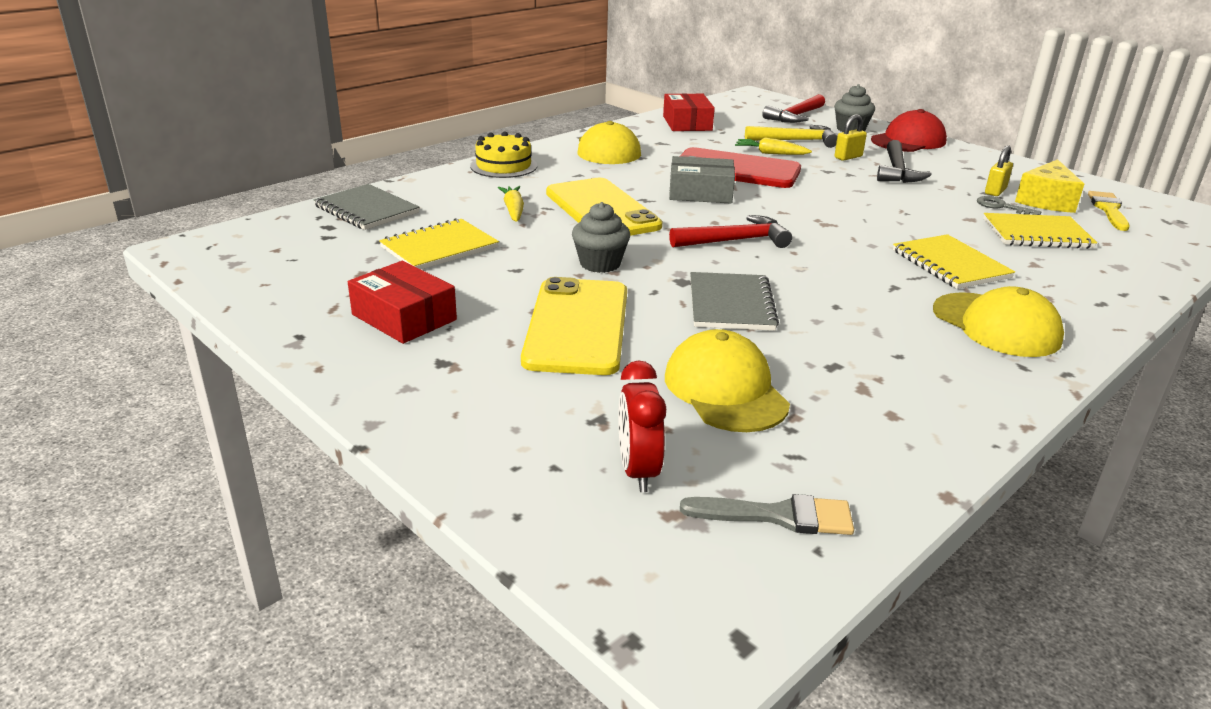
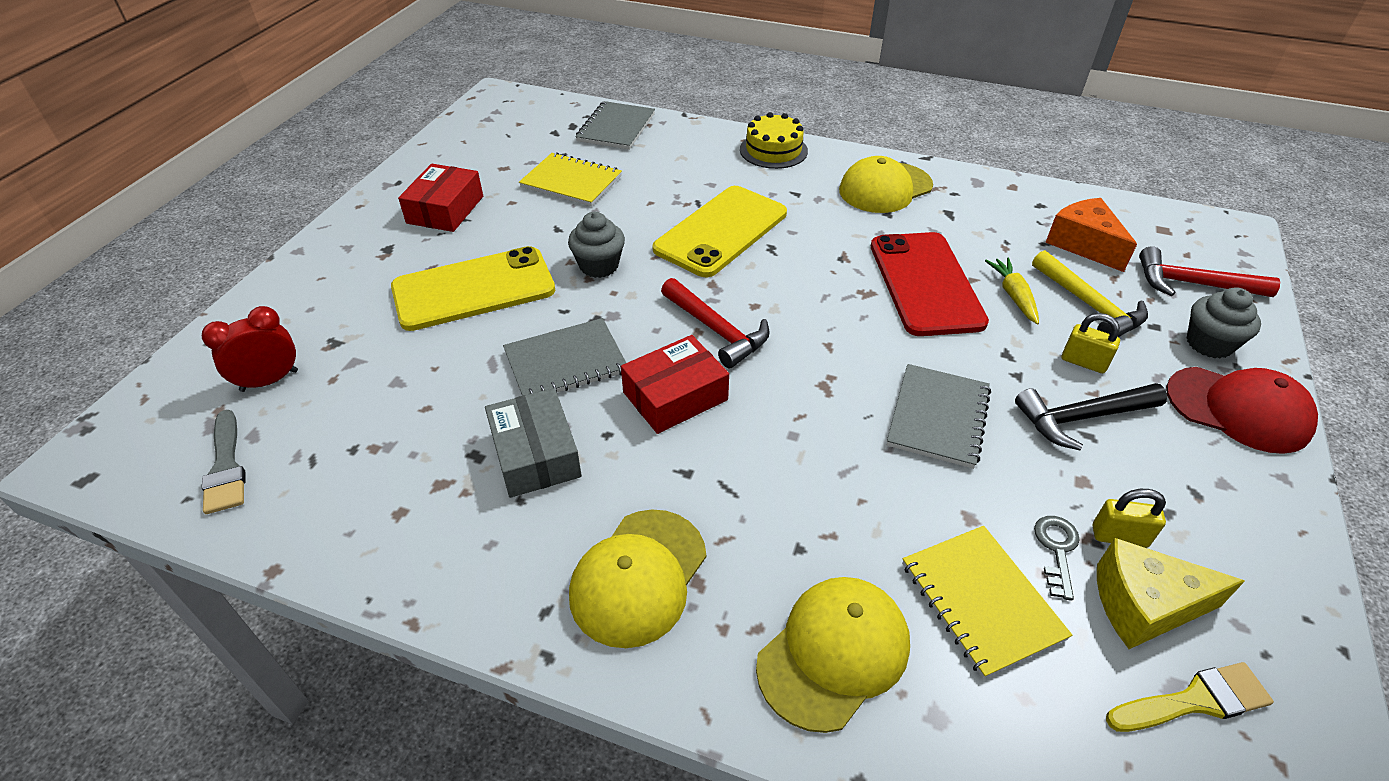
camera: 65 degrees right, 15 degrees up
(513, 210) = (676, 188): yellow carrot -> none
(687, 123) = (1039, 212): red box -> red box (675, 396)
(700, 192) = (826, 276): grey box -> grey box (535, 454)
(725, 390) = (403, 396): yellow cap -> yellow cap (833, 653)
(734, 124) = (1083, 244): none -> orange cheese
(877, 202) = (938, 417): none -> grey notebook
(950, 264) = (789, 515): yellow notebook -> none

